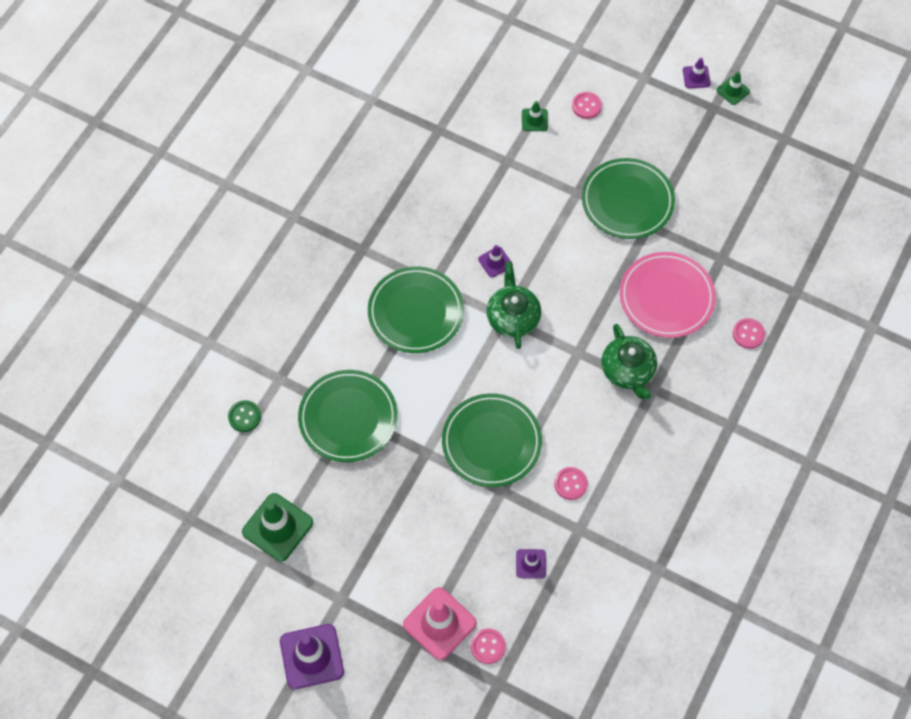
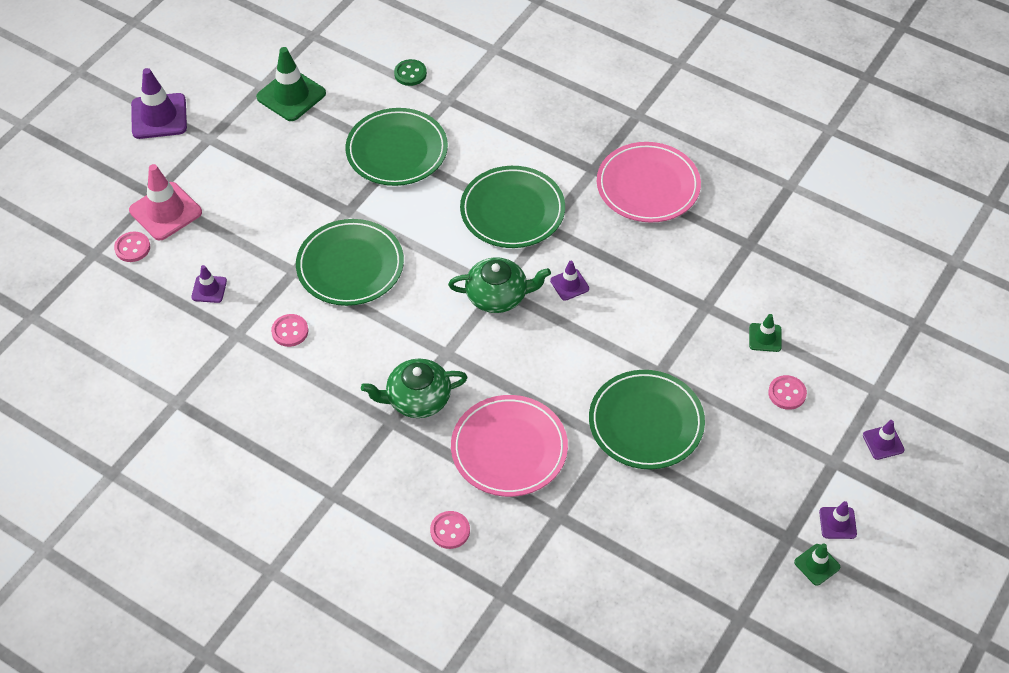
camera: 95 degrees right, 10 degrees down
(379, 206) = (648, 186): none -> pink plate
(622, 46) = (883, 442): none -> purple traffic cone

